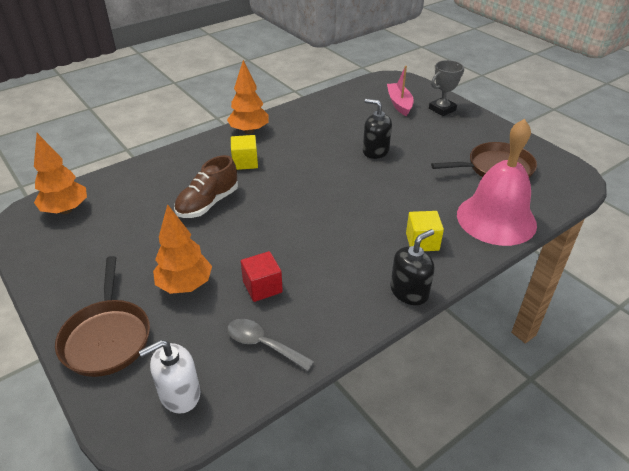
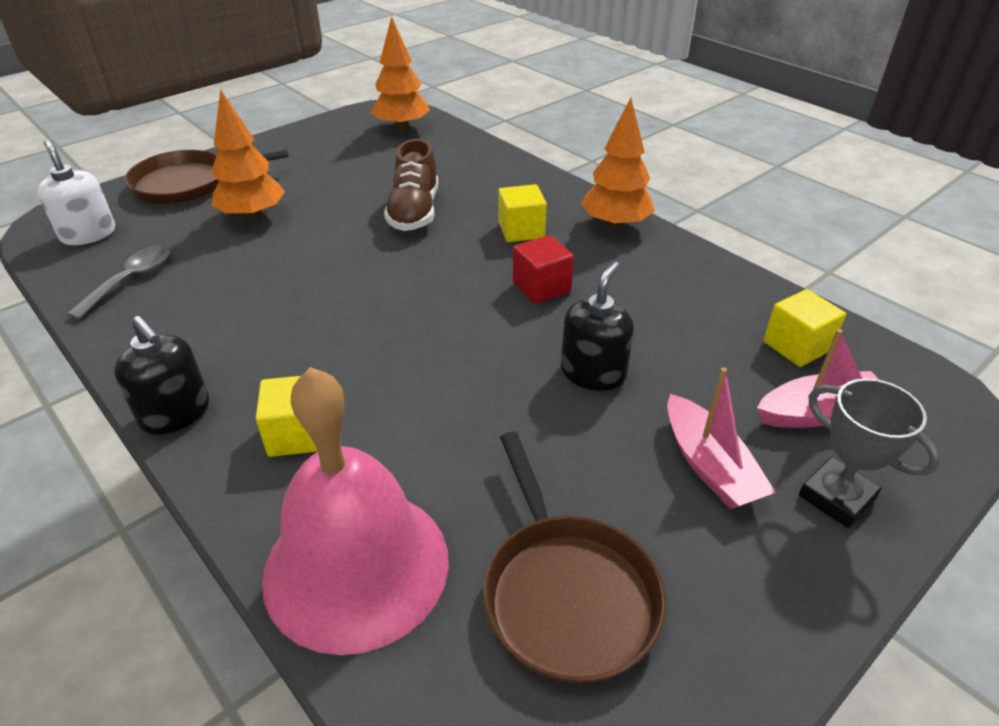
camera: 85 degrees right, 0 degrees up
(208, 203) = (414, 212): brown shoe -> brown shoe turned 120 degrees counterclockwise
(262, 287) = (232, 271): red cube -> red cube (541, 287)
(359, 100) = (796, 346): none -> yellow cube
(430, 131) = (709, 465): none -> pink boat

